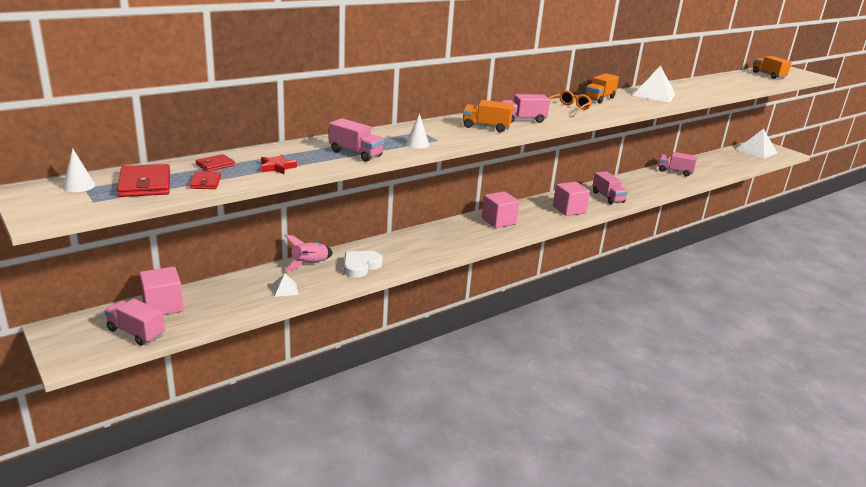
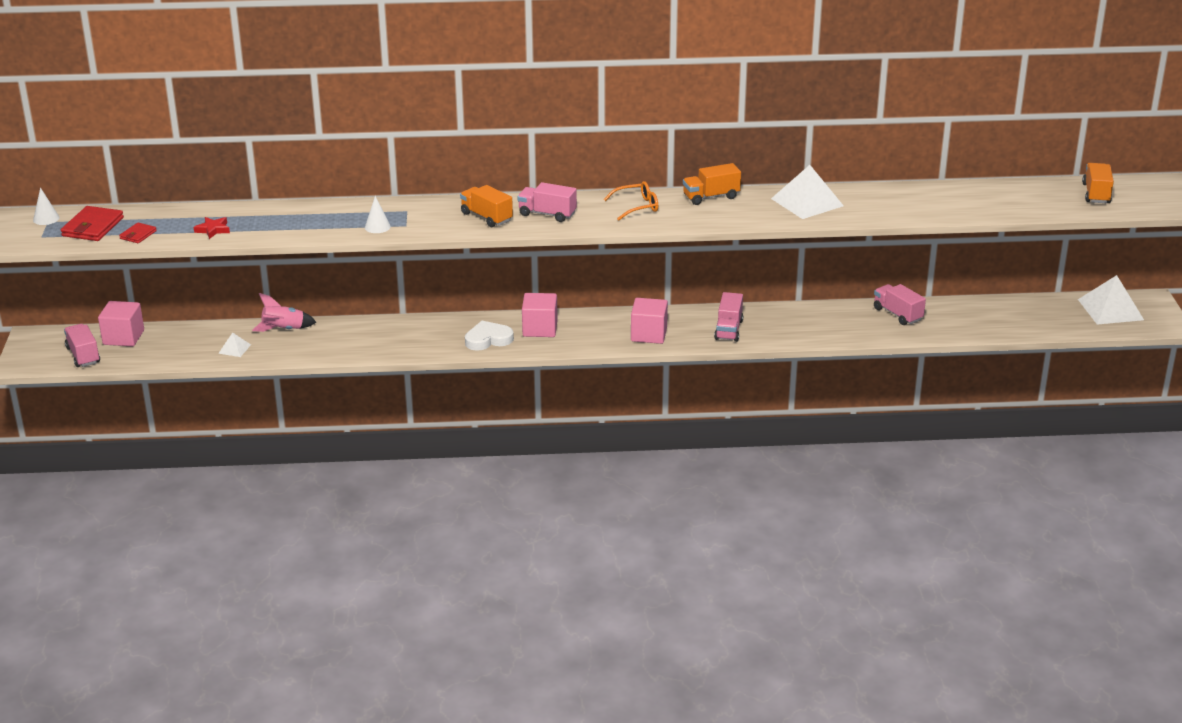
camera: 35 degrees right, 5 degrees up
(215, 165) = (167, 216): red wallet -> none
(355, 153) = (302, 227): pink truck -> none
(360, 266) = (327, 343): white heart -> white heart (488, 339)

